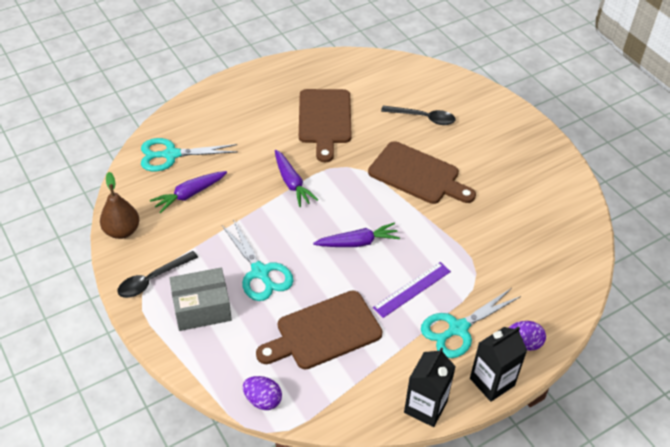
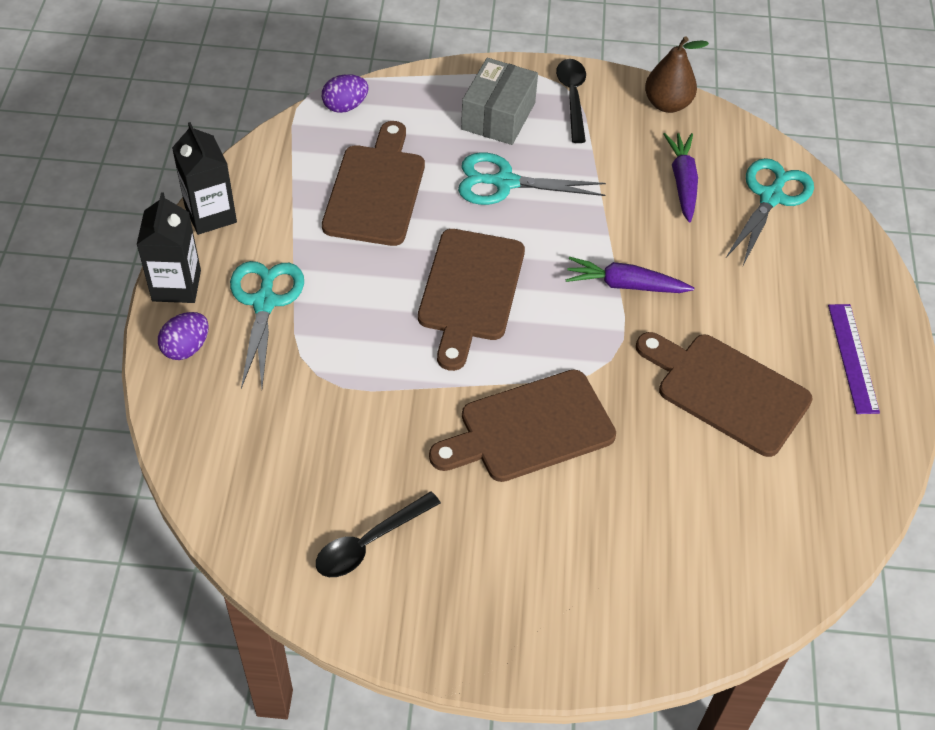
camera: 125 degrees right, 5 degrees up
(358, 242) = (470, 291): purple carrot -> brown cutting board
(412, 289) = (355, 297): purple ruler -> purple ruler (852, 358)
(423, 118) = (641, 518): black spoon -> black spoon (369, 542)

